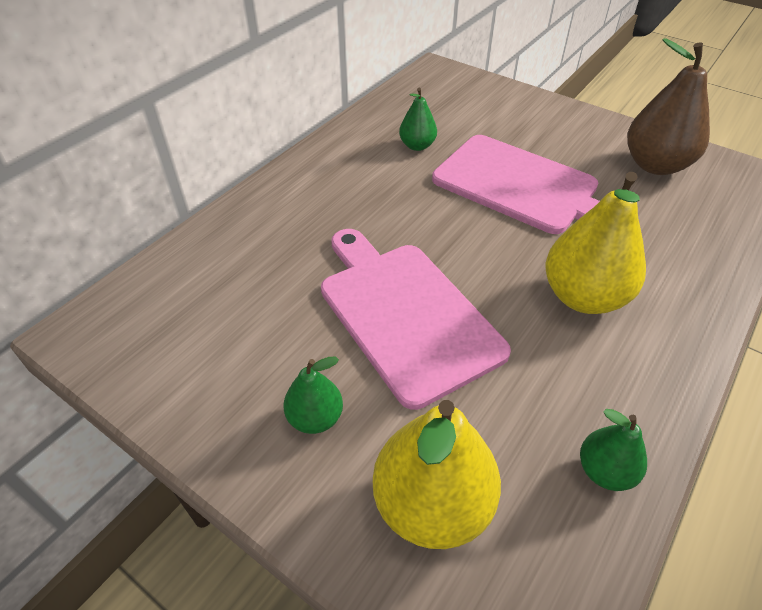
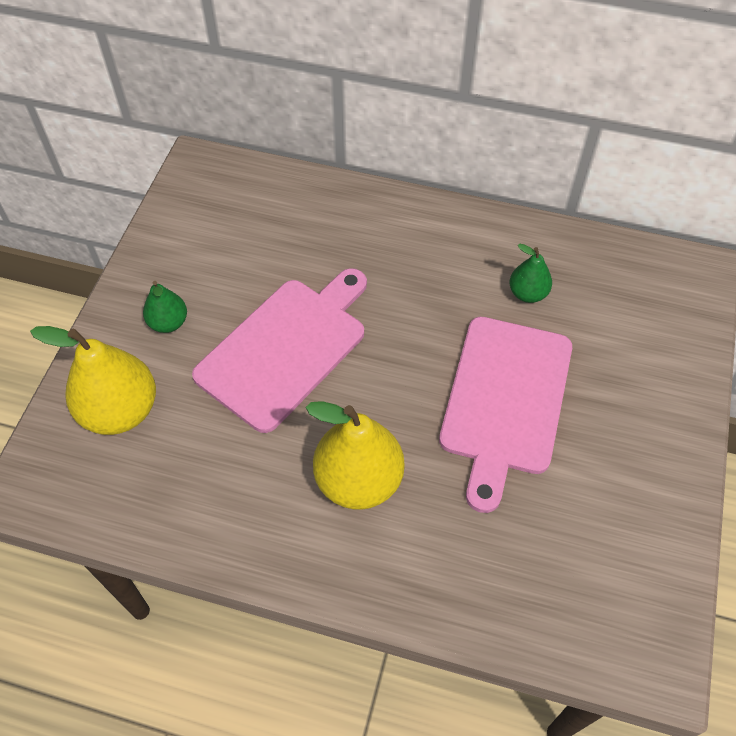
camera: 70 degrees right, 10 degrees up
(605, 471) = (175, 517): green pear -> none
(655, 165) = (619, 533): brown pear -> none

